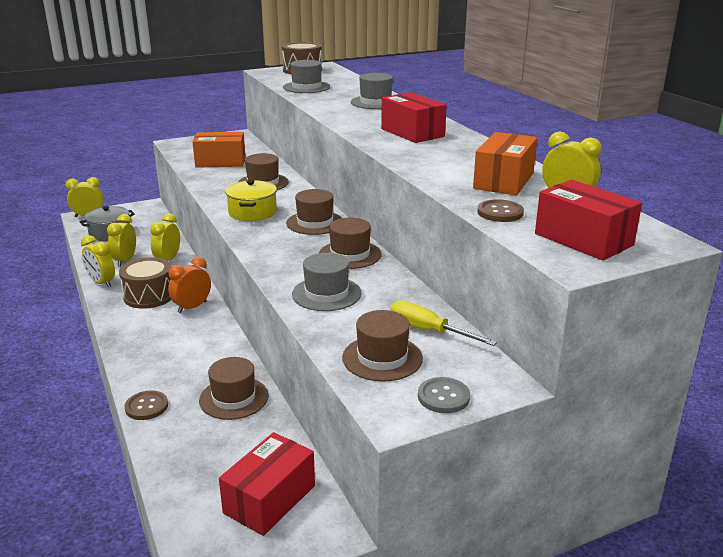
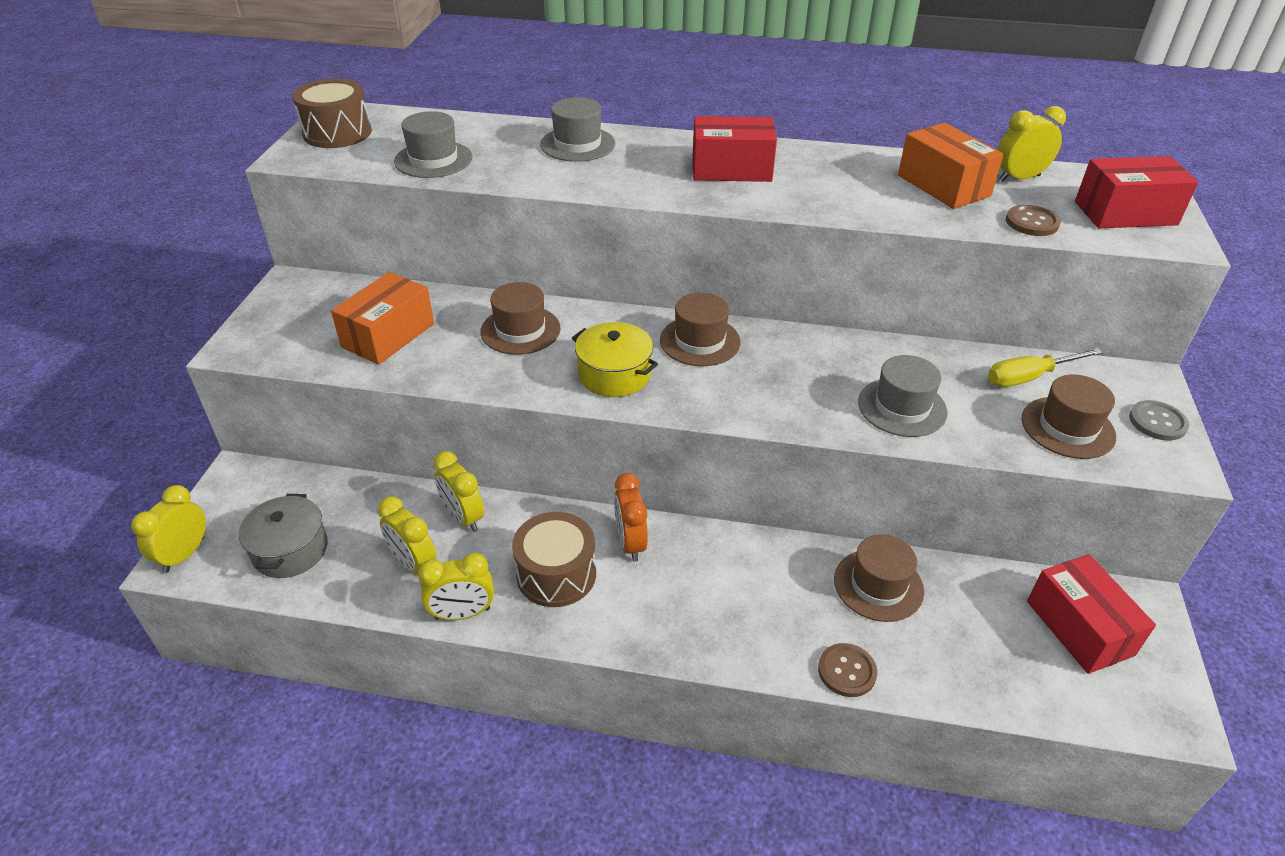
camera: 55 degrees left, 15 degrees up
(350, 254) = (814, 352): brown hat -> none

